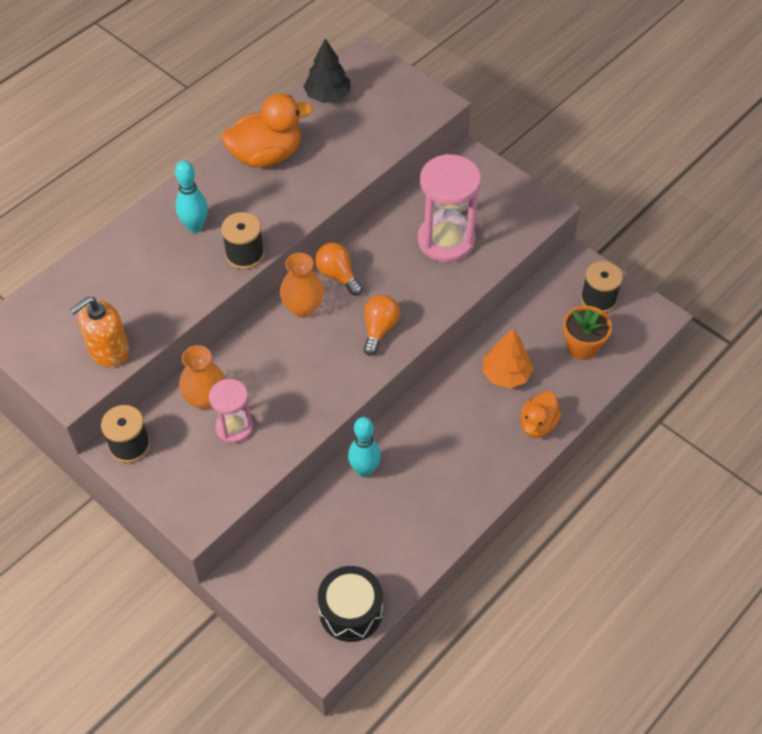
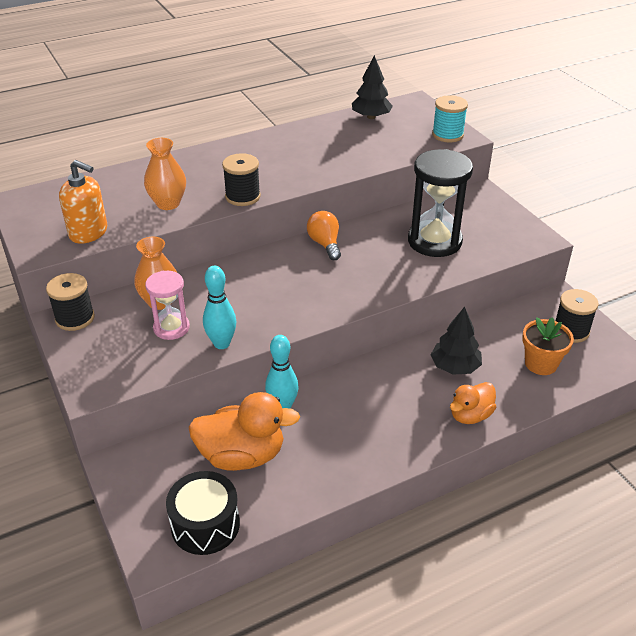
camera: 20 degrees right, 15 degrees down
(108, 350) = (89, 232): orange soap dispenser -> orange soap dispenser turned 135 degrees counterclockwise
(195, 227) = (213, 171): turquoise bowling pin -> turquoise bowling pin (221, 343)
(266, 156) = (299, 141): orange duck -> orange duck (242, 455)
(303, 308) = (282, 259): orange vase -> orange vase (168, 203)
(379, 329) = (342, 289): orange light bulb -> none
(420, 104) = (447, 135): none -> turquoise spool
(446, 240) = (434, 241): pink hourglass -> black hourglass
(506, 374) = (455, 367): orange tree -> black tree

